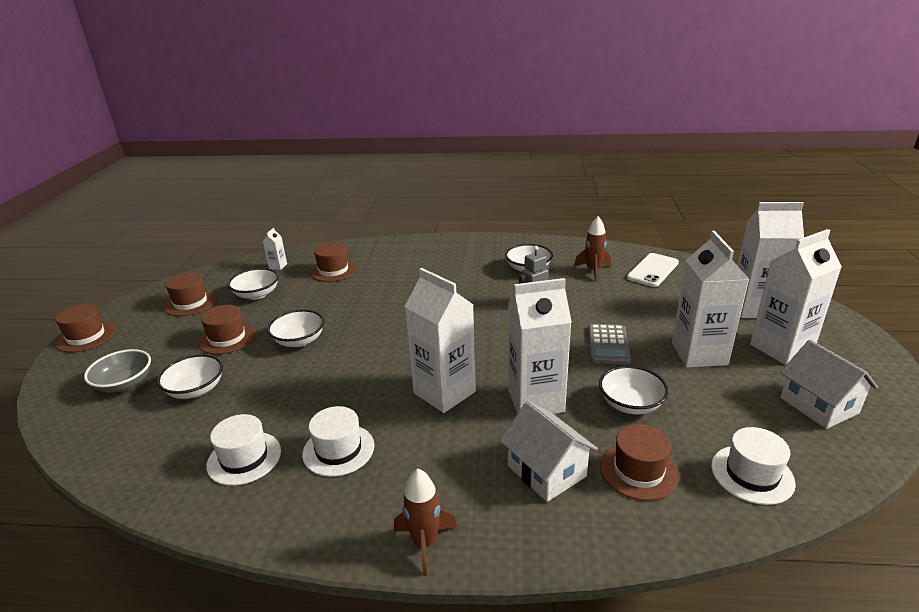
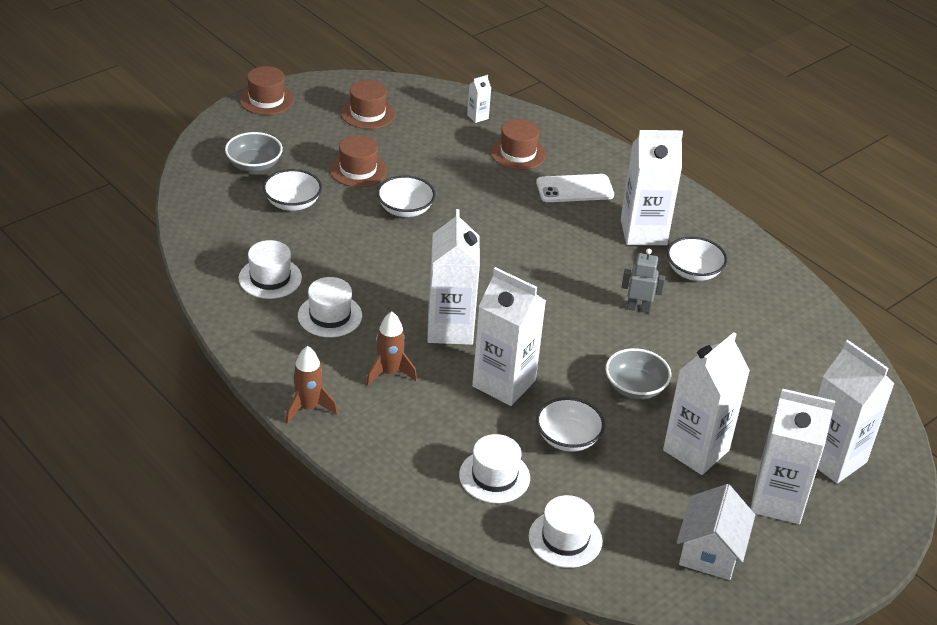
camera: 40 degrees right, 10 degrees up
(257, 294) = (426, 139): white bowl -> none
(470, 267) = (643, 232): none -> white carton
(546, 471) = (436, 429): white house -> none
(593, 270) = (753, 317): brown rocket -> brown rocket (389, 373)
(608, 344) = (635, 387): grey calculator -> grey bowl
(638, 470) = (494, 476): brown hat -> white hat
(652, 270) = (813, 357): white phone -> white phone (575, 189)

